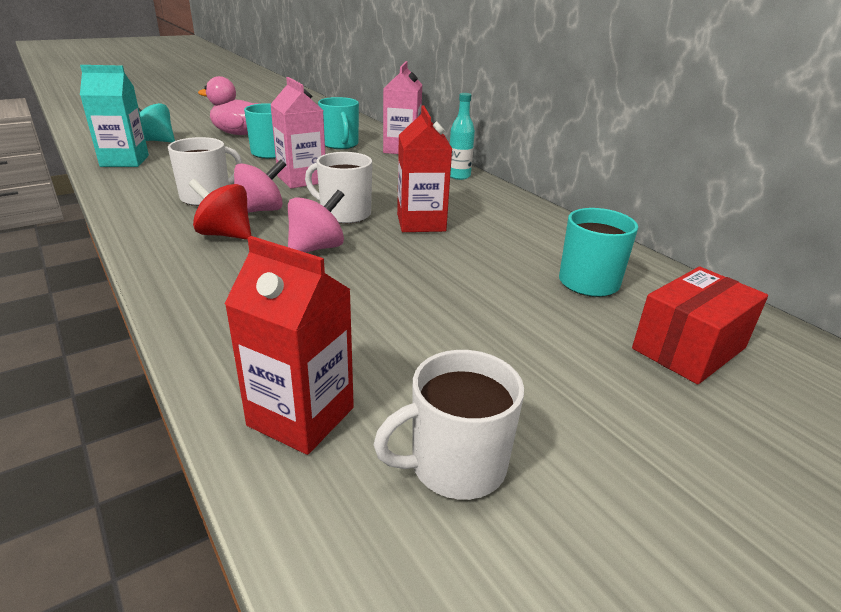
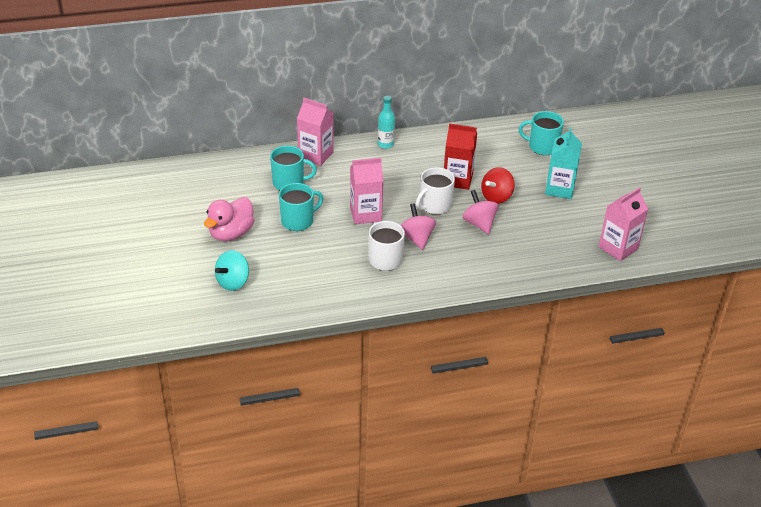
camera: 70 degrees left, 10 degrees up
(125, 161) = (285, 299): turquoise carton -> turquoise carton (559, 189)
(225, 234) = (449, 255): red spinning top -> red spinning top (496, 197)
(301, 416) = (618, 248): red carton -> pink carton
(455, 465) = (649, 219): white mug -> none
(689, 348) = (601, 143): red box -> none

